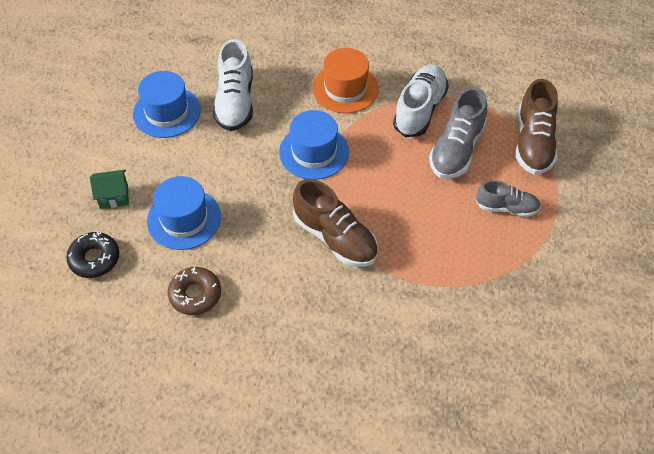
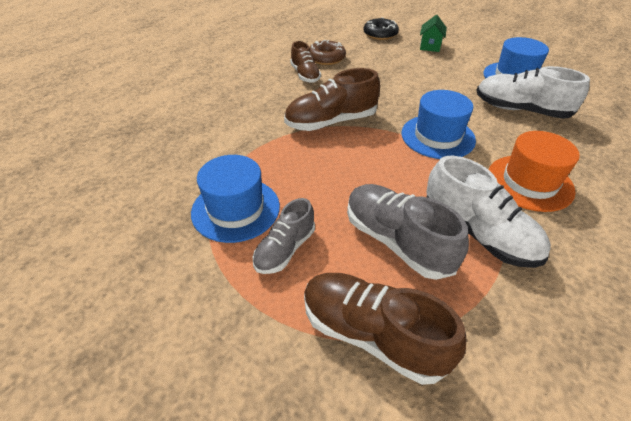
camera: 115 degrees right, 10 degrees down
(184, 219) = (394, 65): blue hat -> blue hat (235, 209)
(250, 300) = (305, 75): none -> brown shoe

